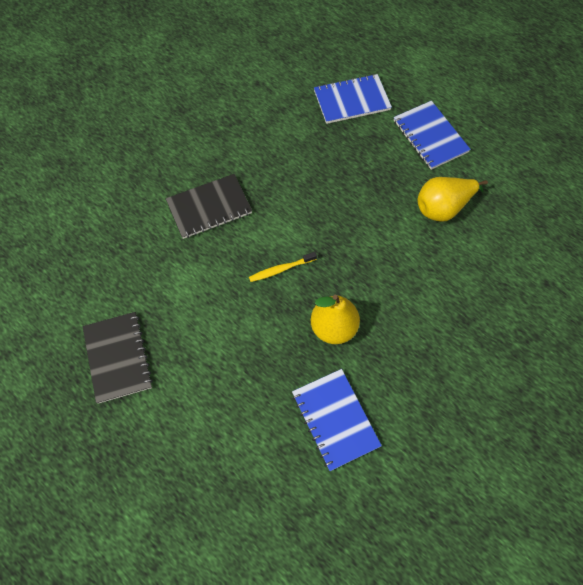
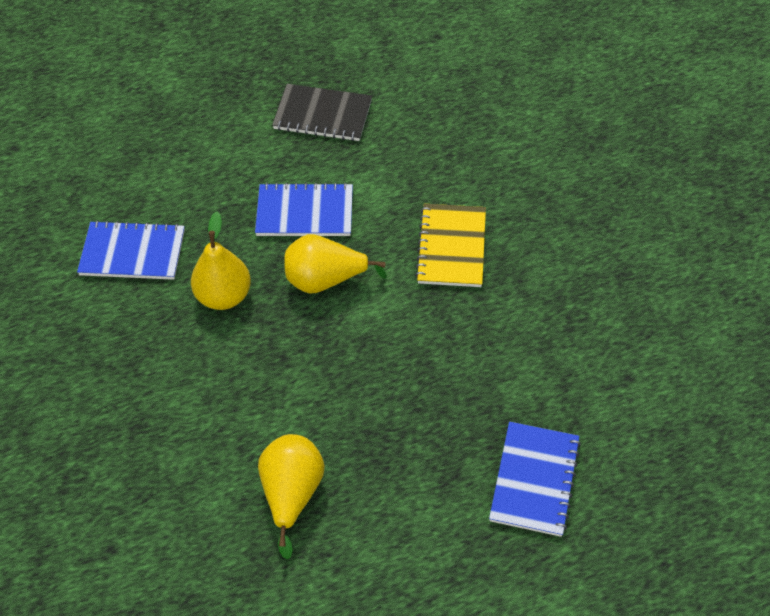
camera: 120 degrees right, 10 degrees down
(209, 207) = (451, 247): black notebook -> yellow notebook
(281, 269) = (325, 280): yellow toothbrush -> yellow pear
(430, 136) = (413, 548): blue notebook -> blue notebook (305, 212)

